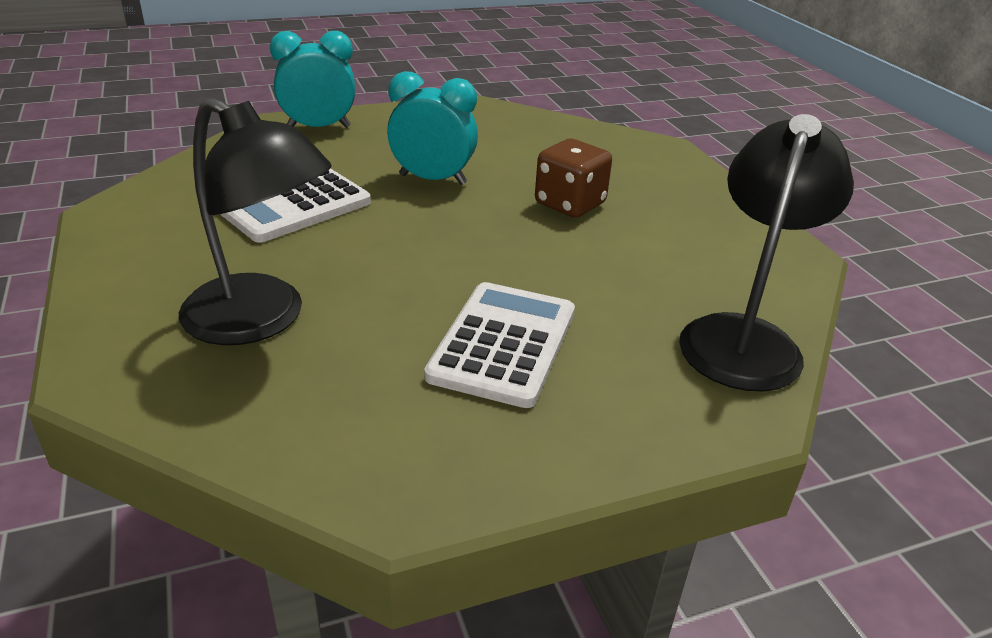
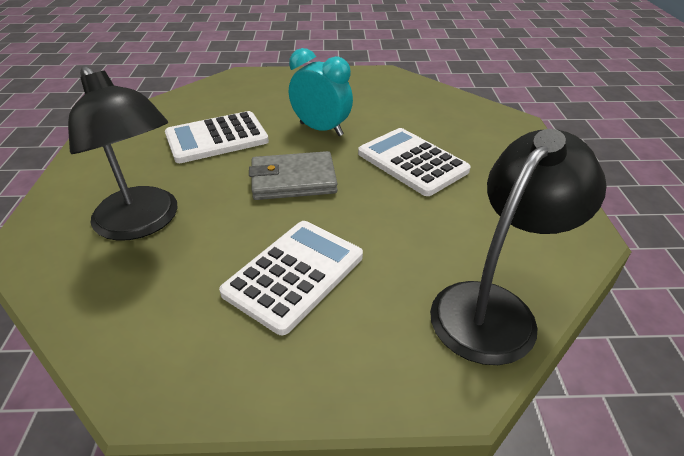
camera: 20 degrees right, 5 degrees up
(318, 127) = (267, 81): turquoise clock -> none
(434, 242) = (293, 180): none -> grey wallet
(570, 204) = (412, 162): brown dice -> white calculator

